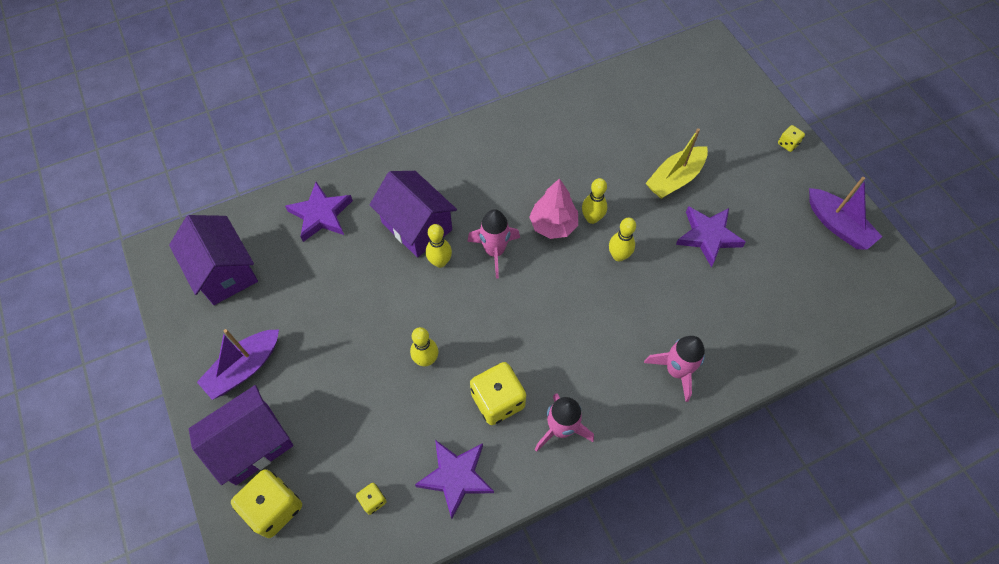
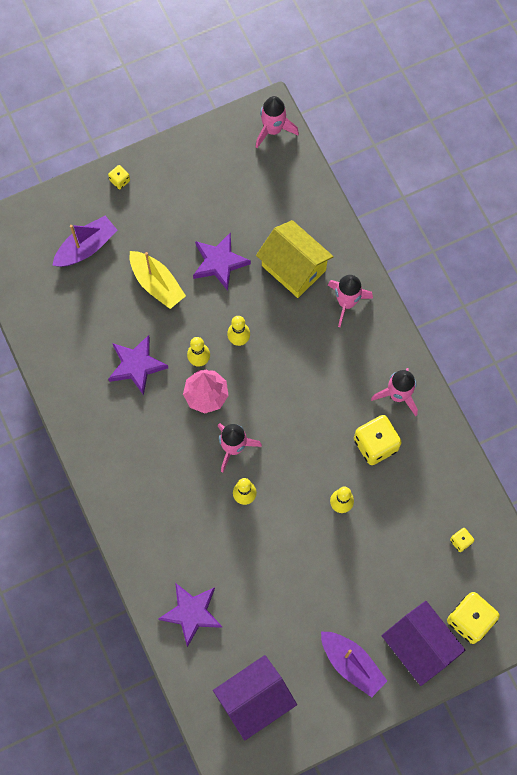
camera: 90 degrees left, 10 degrees up
(417, 226) = (206, 519): purple house -> none
(456, 477) = (439, 477): purple star -> purple star (136, 365)
(712, 312) = (293, 268): none -> yellow house
(837, 225) = (209, 155): purple boat -> purple boat (86, 247)
(887, 291) = (273, 130): none -> pink rocket

